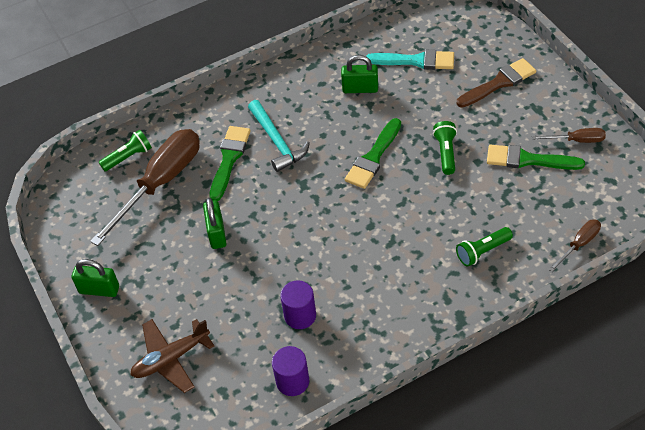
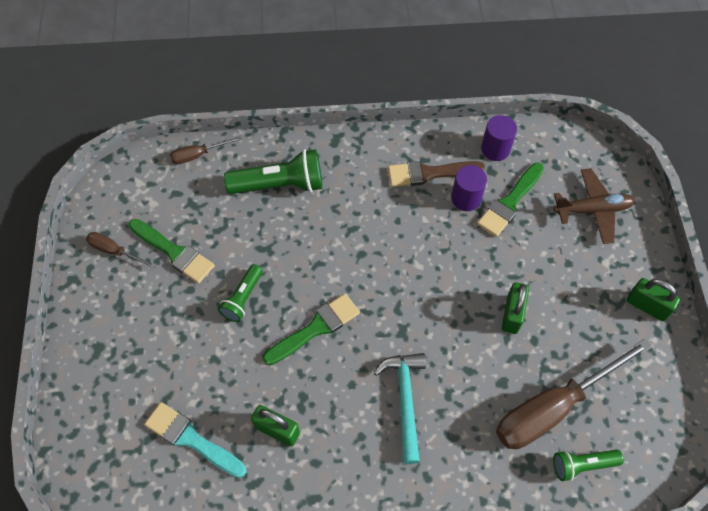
camera: 160 degrees left, 10 degrees up
(229, 159) = (467, 402): green brush -> green brush (509, 202)
(482, 251) = (280, 185): green flashlight -> green flashlight, size x1.70
(499, 83) = (129, 358): brown brush -> brown brush (429, 173)

